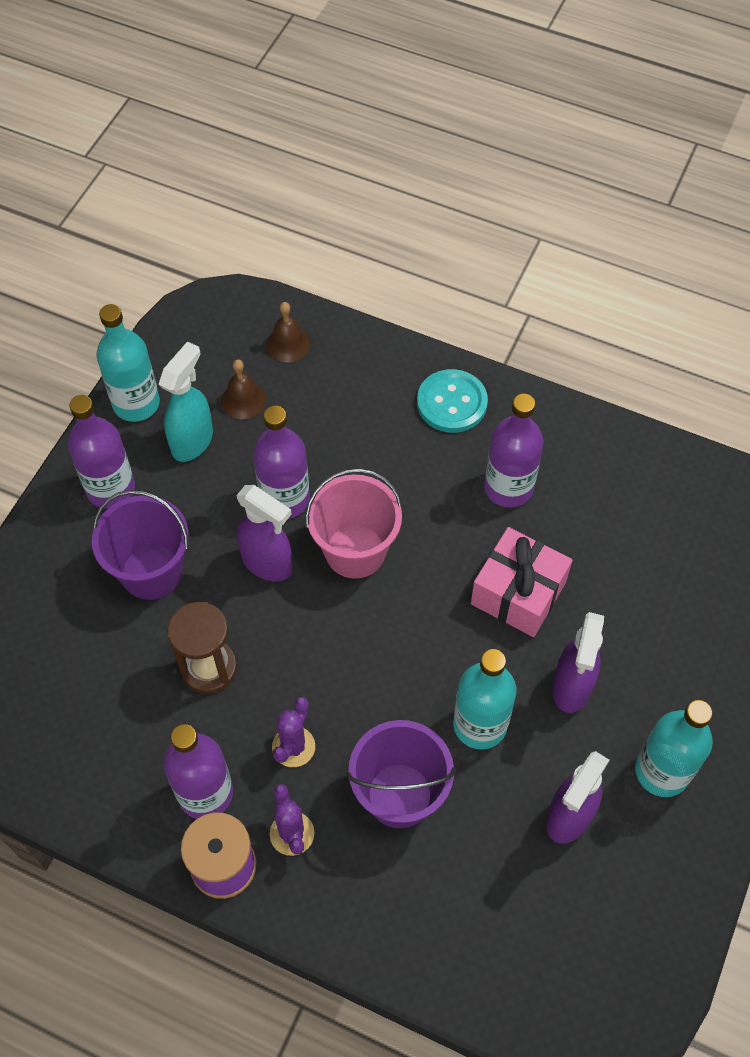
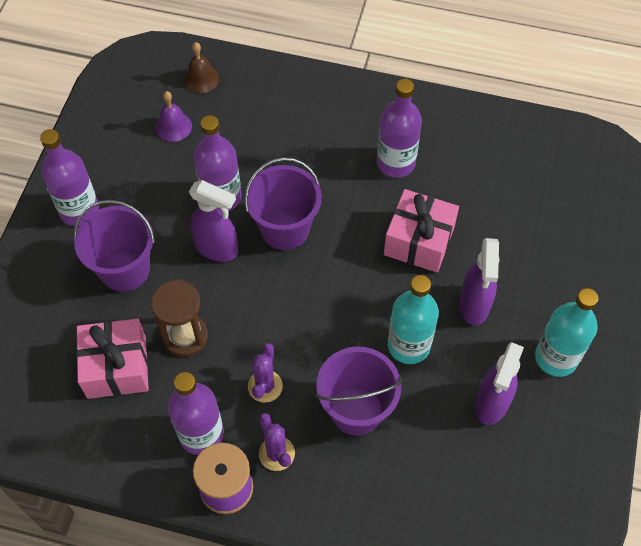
camera: 10 degrees left, 0 degrees up
(120, 692) = (116, 367): none -> pink gift
(136, 403) = (87, 141): turquoise bottle -> none
(193, 441) = (139, 163): turquoise spray bottle -> none
(243, 400) = (173, 126): brown bell -> purple bell
(355, 551) = (285, 228): pink bucket -> purple bucket
(451, 403) = (339, 105): turquoise button -> none

